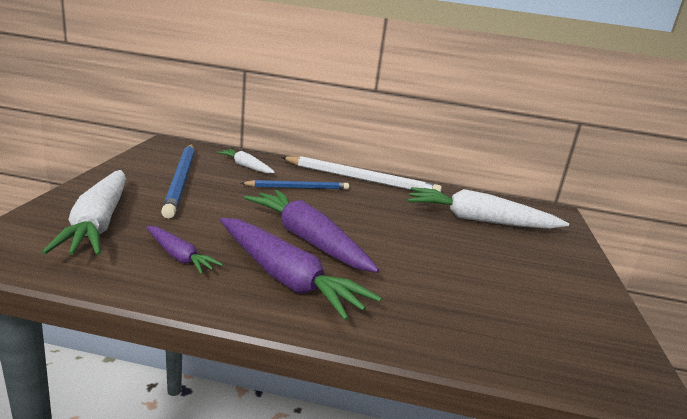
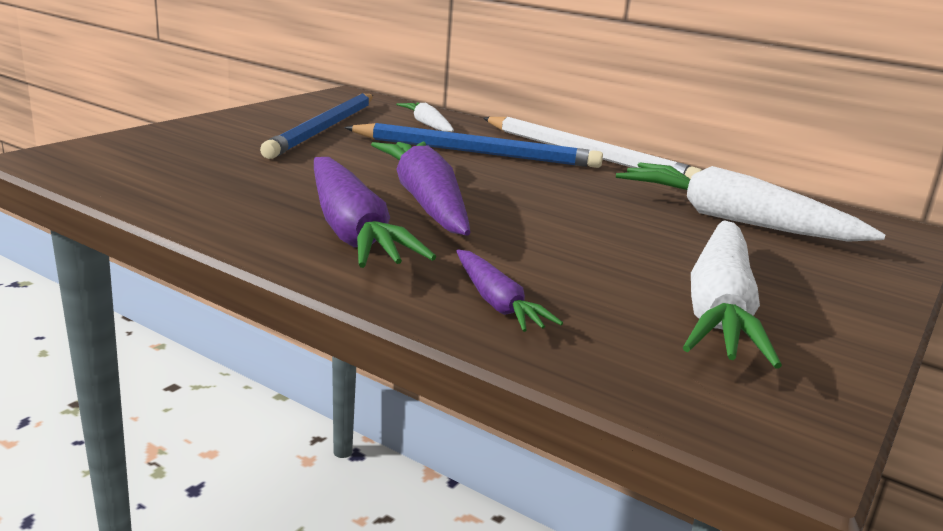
camera: 25 degrees right, 0 degrees up
(98, 224) = (184, 153): white carrot -> white carrot (719, 309)
(179, 257) = (243, 192): purple carrot -> purple carrot (497, 303)
(298, 188) = (476, 152): blue pencil -> blue pencil, size x1.65

